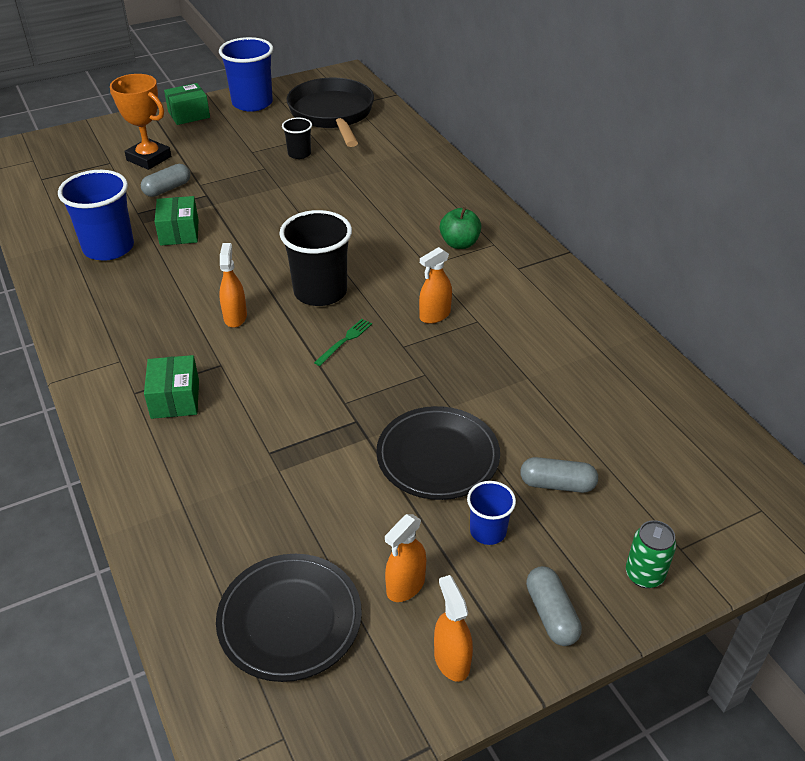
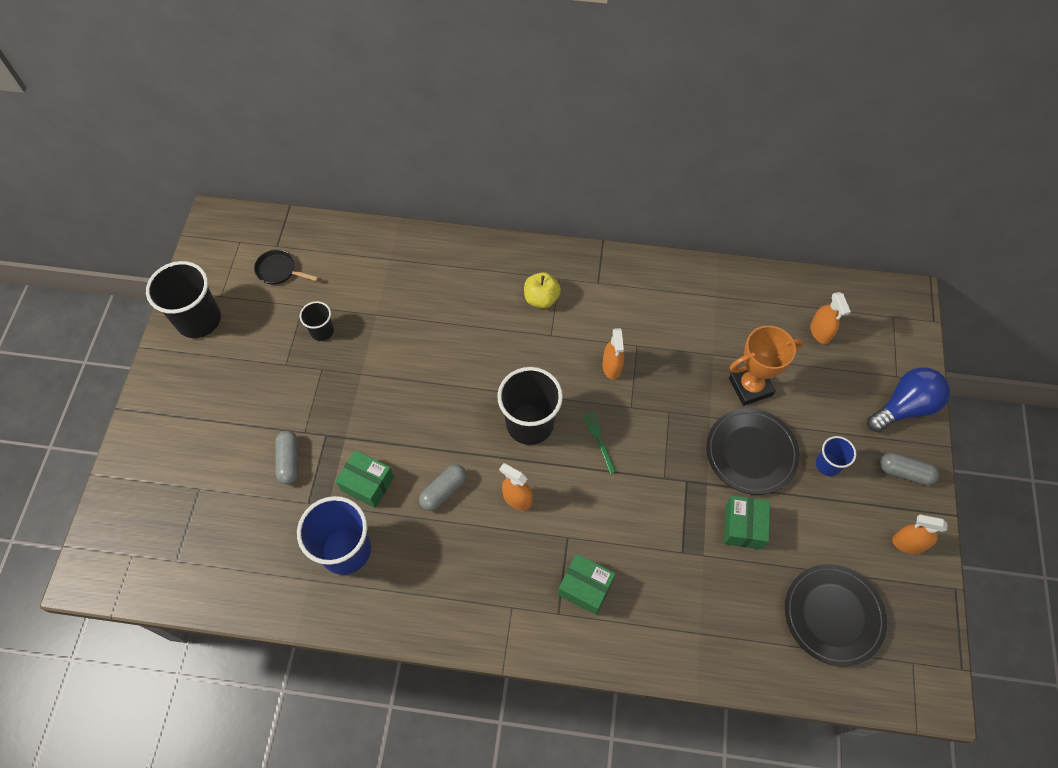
camera: 55 degrees left, 20 degrees up
(149, 158) = (222, 452): orange trophy -> orange trophy (750, 387)
(189, 114) = (170, 381): green box -> green box (743, 527)
(252, 103) = (199, 320): blue cup -> black cup
(332, 114) = (279, 270): black pan -> black pan, size x0.44
(405, 586) = (843, 535): orange spray bottle -> orange spray bottle (820, 332)
(459, 243) = (541, 299): green apple -> yellow apple
(557, 484) = (814, 403): grey capsule -> grey capsule (444, 491)
(644, 575) = (904, 407): green can -> blue light bulb

